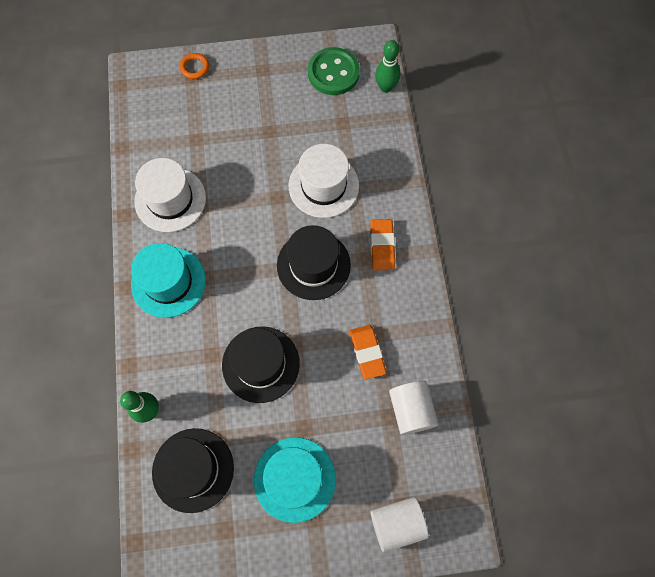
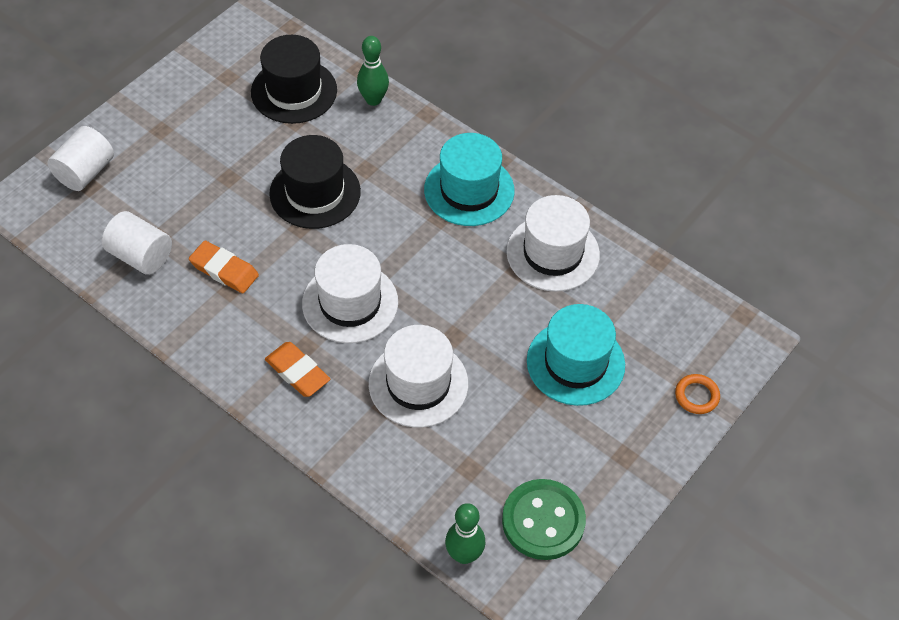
camera: 135 degrees right, 15 degrees down
(294, 479) = (202, 141): turquoise hat -> turquoise hat (575, 363)
(313, 265) = (350, 303): black hat -> white hat

